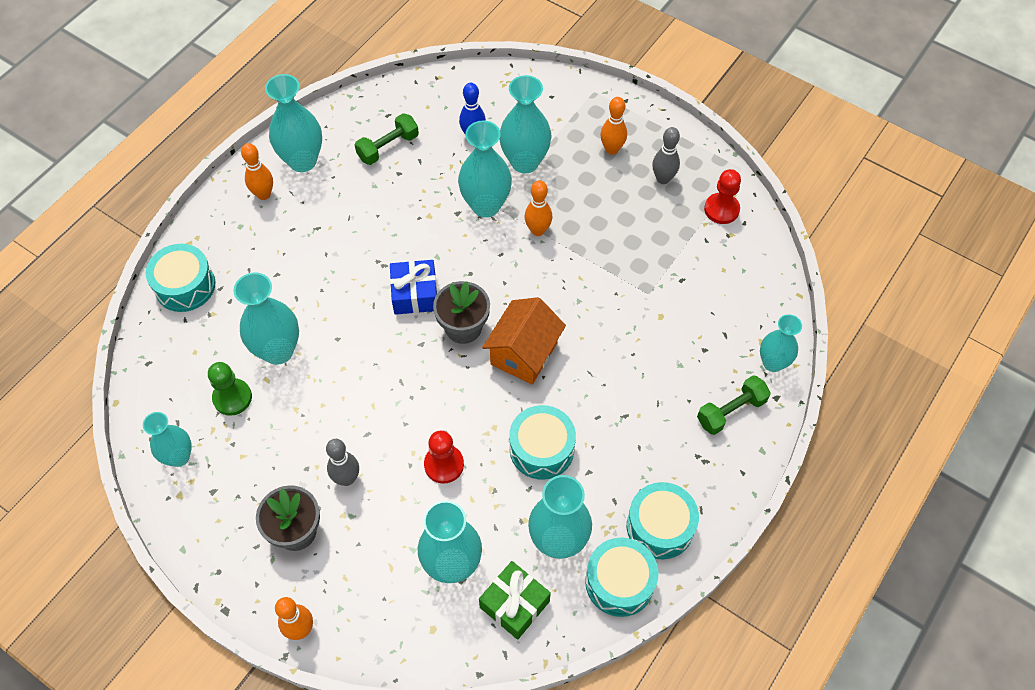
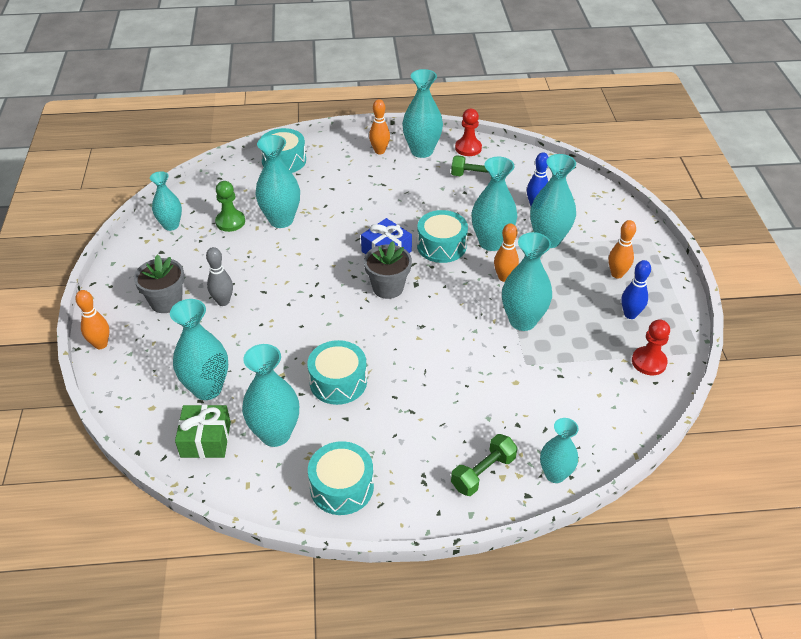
camera: 50 degrees right, 15 degrees down
(444, 464) = (277, 340): red pawn -> red pawn (468, 148)
(524, 353) = (401, 328): orange house -> none
(600, 258) = (522, 321): none -> turquoise vase
(619, 582) = (274, 490): turquoise drum -> turquoise drum (441, 246)
(663, 179) = (630, 314): grey bowling pin -> blue bowling pin
(731, 411) = (483, 473): green dumbbell -> green dumbbell turned 60 degrees counterclockwise

